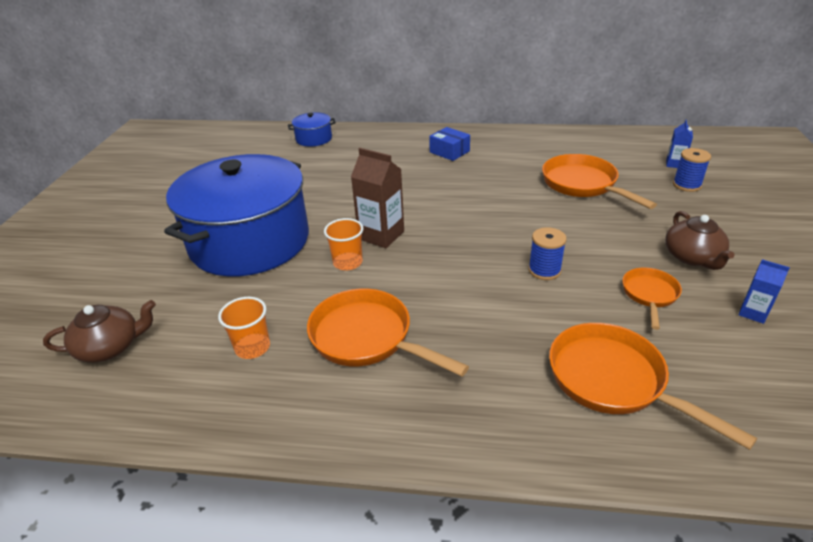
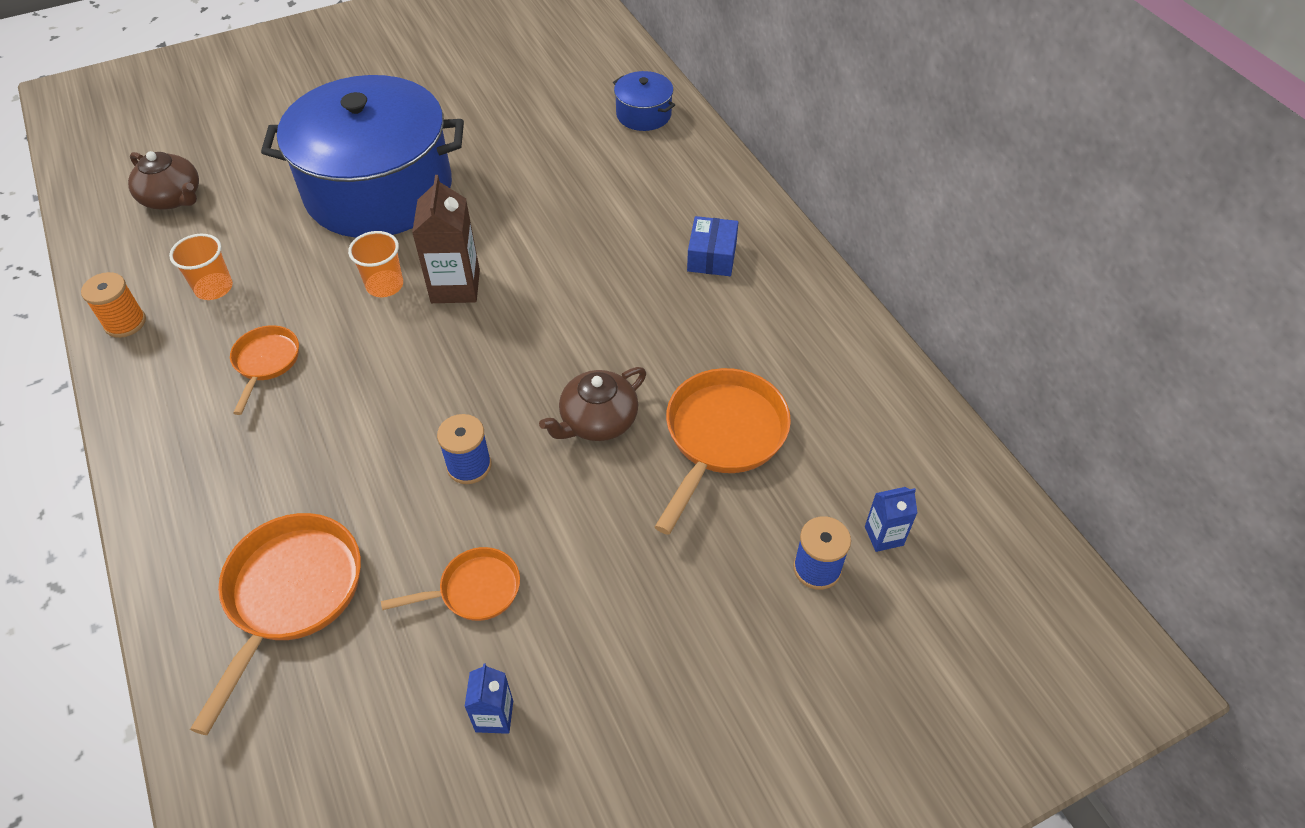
camera: 55 degrees right, 15 degrees up
(232, 414) = (125, 323): none -> orange spool
(367, 338) = (266, 363): orange pan -> orange pan, size x0.58
(692, 257) = (595, 620): brown teapot -> brown teapot (597, 421)

